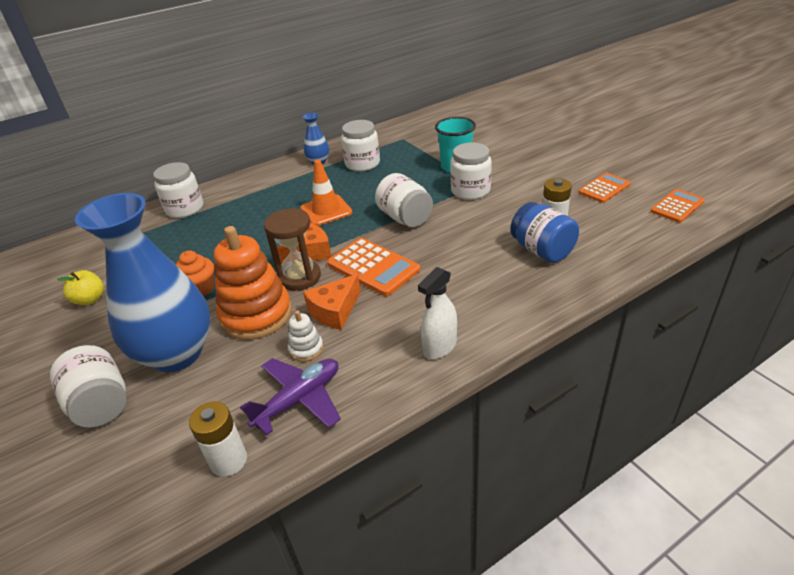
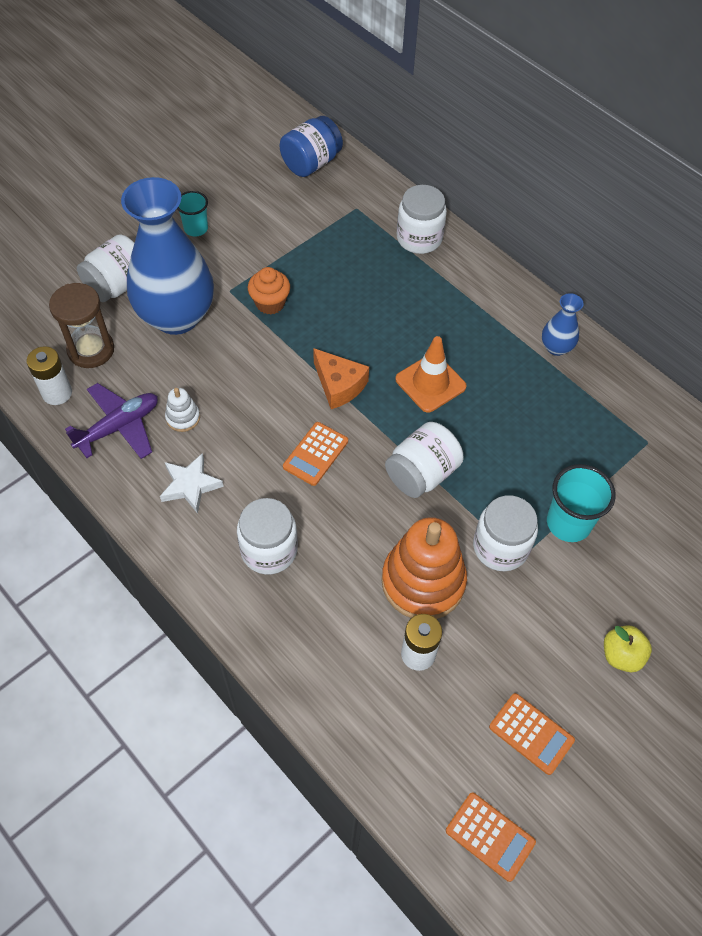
camera: 75 degrees right, 20 degrees up
(69, 339) = (196, 228): none -> turquoise cup
(90, 299) = (250, 220): yellow apple -> yellow apple (621, 655)
(256, 315) = (231, 363): orange stacking toy -> orange stacking toy (423, 582)
(299, 277) = (294, 386): brown hourglass -> brown hourglass (91, 350)
(299, 400) = (119, 427): purple plane -> purple plane turned 75 degrees counterclockwise
(335, 311) = (239, 431): orange cheese -> none
(362, 164) = (558, 402): white jar -> white jar (269, 550)
(373, 267) = (315, 454): orange calculator -> orange calculator, size x0.65
(386, 344) = (190, 485): none -> white star
(439, 347) = (186, 534): white spray bottle -> none
(542, 250) = (361, 638): blue jar -> blue jar (311, 163)

